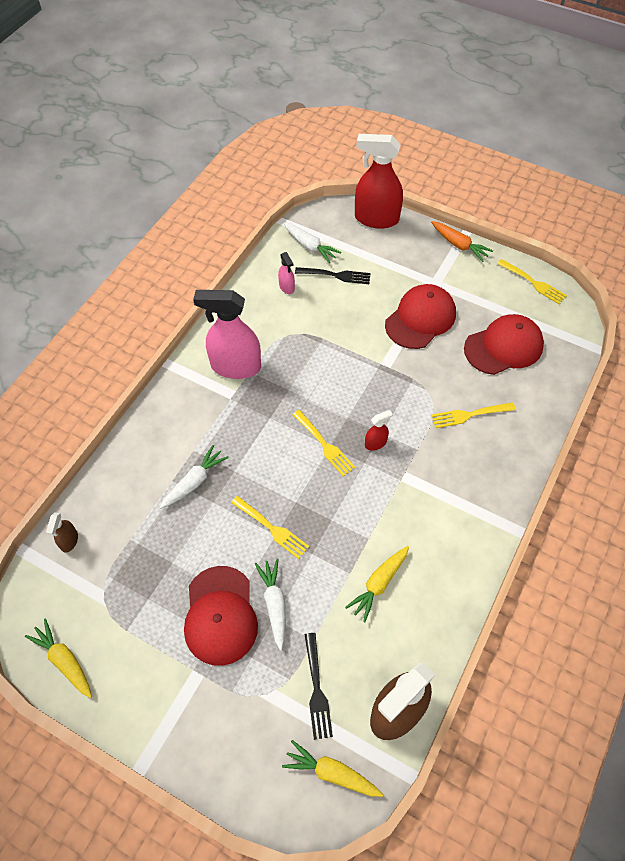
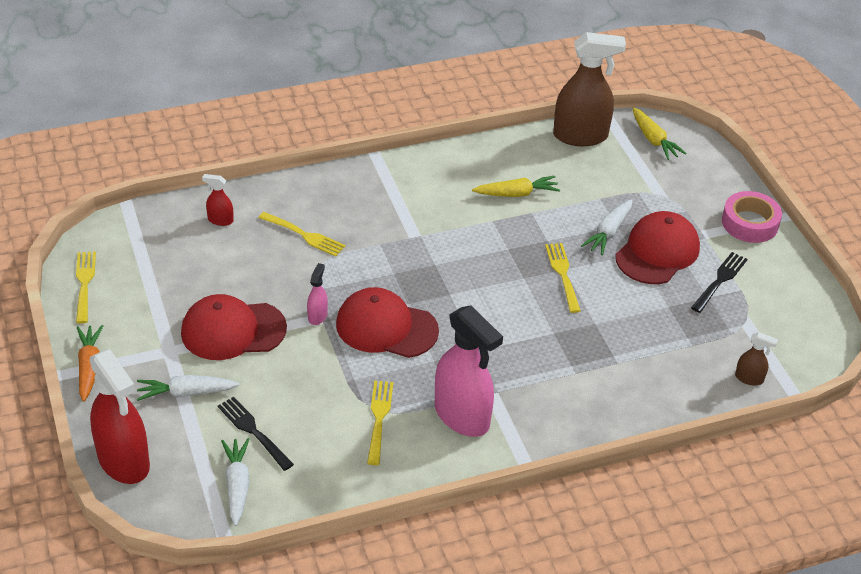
camera: 140 degrees left, 15 degrees down
(64, 661) = (805, 302): yellow carrot -> none
(69, 541) = (749, 378): brown spray bottle -> brown spray bottle turned 60 degrees clockwise
(167, 726) = (750, 223): none -> pink tape
(194, 482) = (598, 348): white carrot -> white carrot (186, 393)
(286, 287) = (319, 458): pink spray bottle -> pink spray bottle (317, 316)
(317, 689) = (624, 176): black fork -> black fork (720, 280)
(324, 445) = (453, 298): yellow fork -> yellow fork (379, 418)
(375, 443) = (408, 270): red spray bottle -> red spray bottle (220, 220)
(503, 347) = (198, 257): red cap -> red cap (386, 327)

